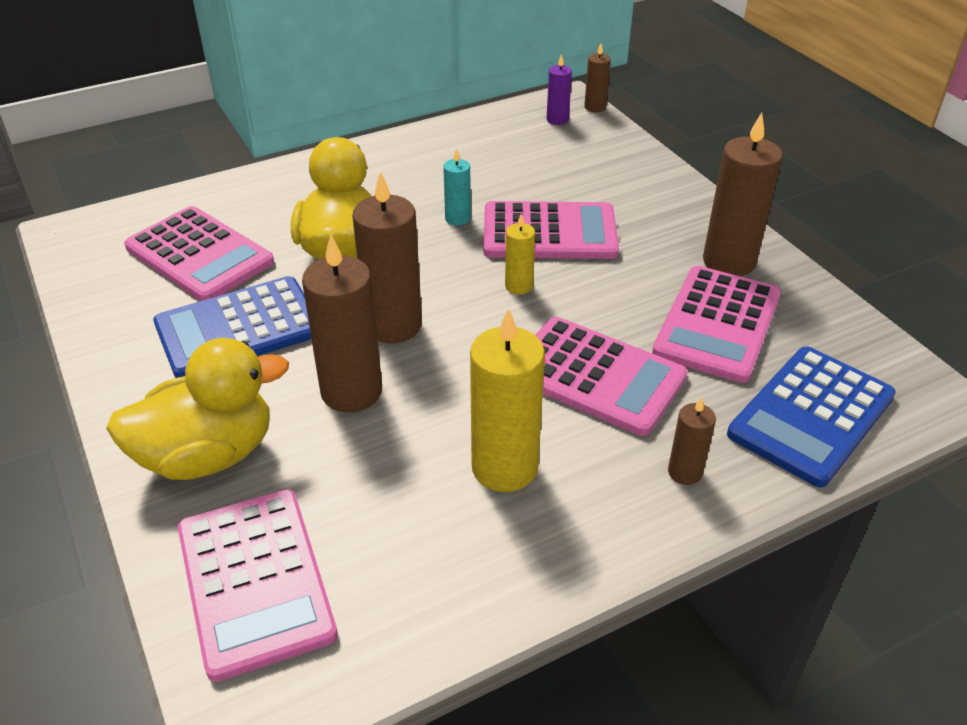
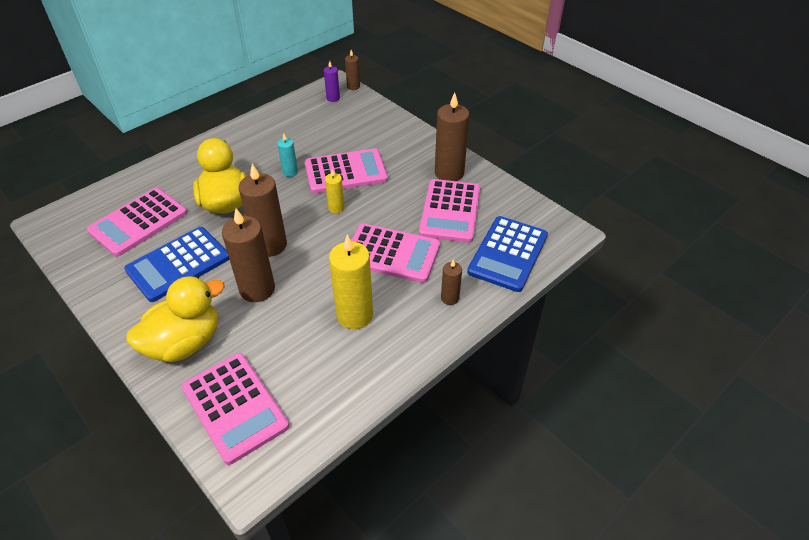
camera: 15 degrees left, 5 degrees up
(199, 255) = (138, 222): pink calculator -> pink calculator turned 105 degrees clockwise

